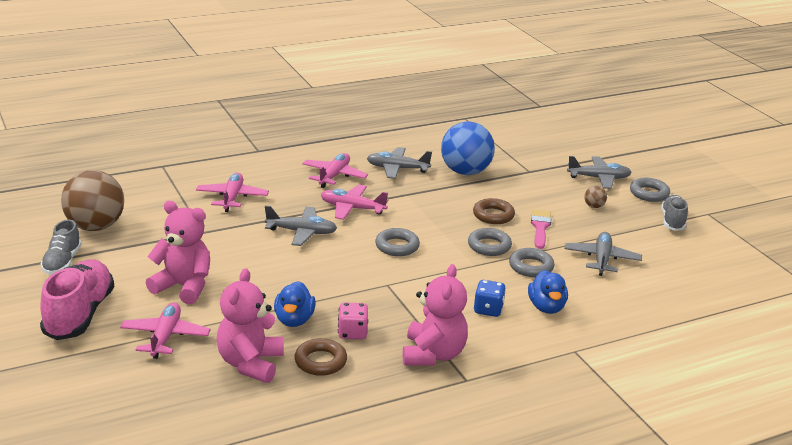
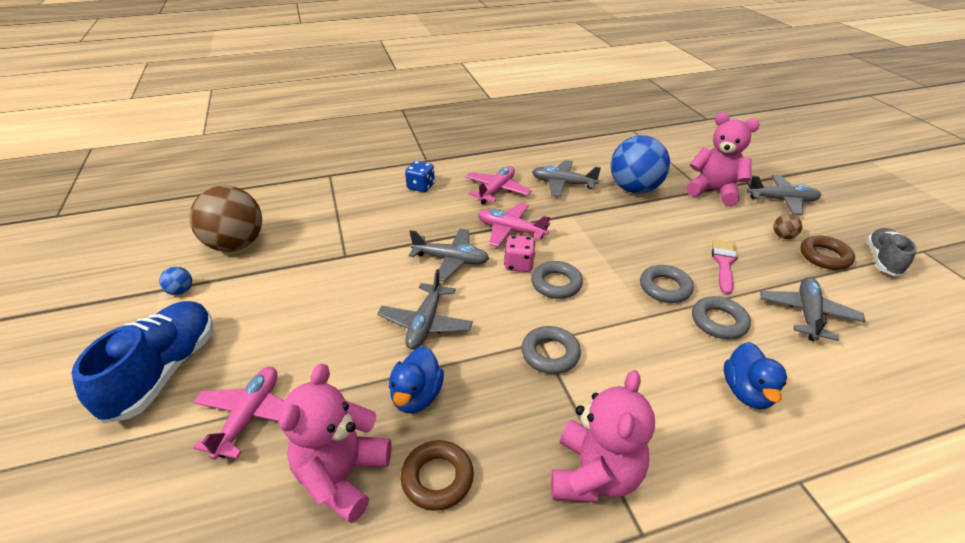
camera: 10 degrees right, 10 degrees up
(62, 262) = (181, 291): grey shoe -> blue ball
(79, 314) = (164, 372): pink shoe -> blue shoe
(183, 287) = (299, 333): pink teddy bear -> pink teddy bear (714, 191)
(232, 198) = (387, 213): pink plane -> none
(290, 276) = (425, 323): none -> grey plane
(352, 333) = (488, 424): pink dice -> pink dice (519, 264)
(488, 310) = (669, 392): blue dice -> blue dice (421, 187)
(493, 215) = (667, 245): brown ring -> brown ring (824, 257)
(649, 193) = (844, 221): grey ring -> grey ring (550, 354)

